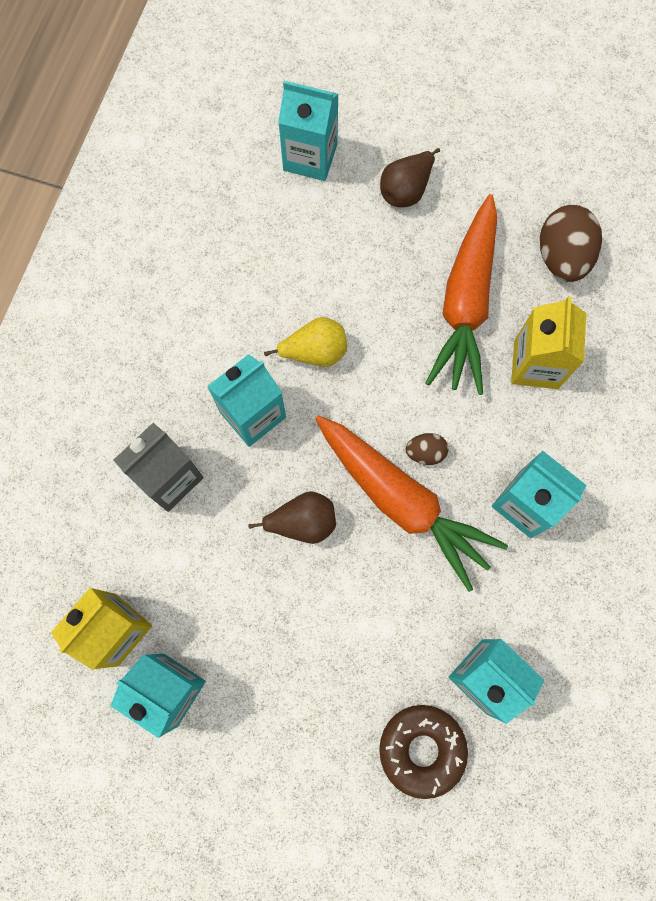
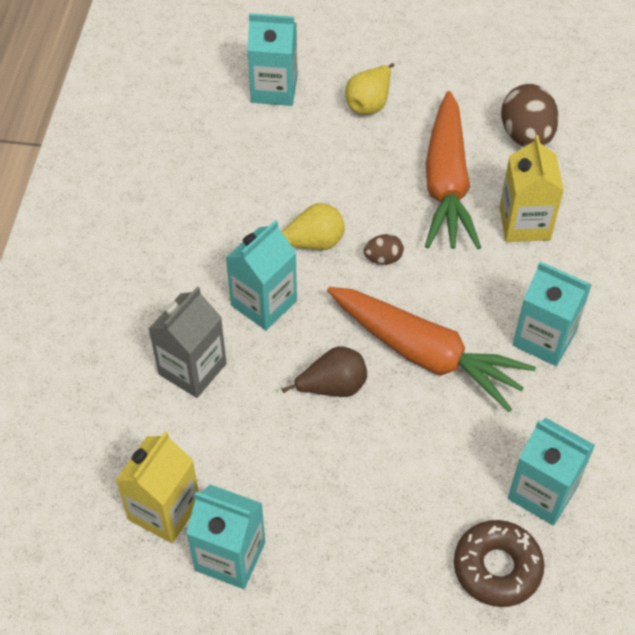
camera: 10 degrees left, 20 degrees down
(406, 190) = (369, 103): brown pear -> yellow pear
(425, 452) = (438, 310): brown egg -> brown egg (383, 258)

